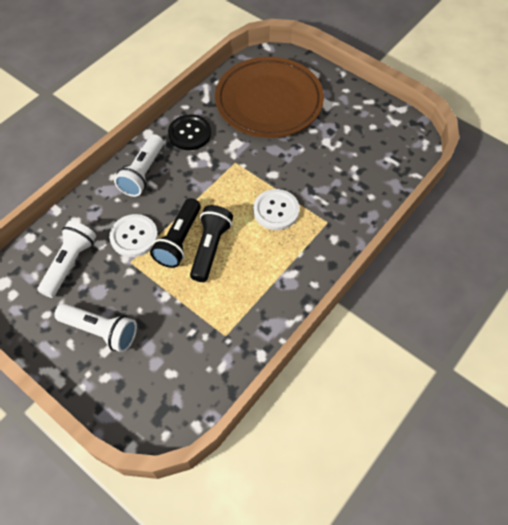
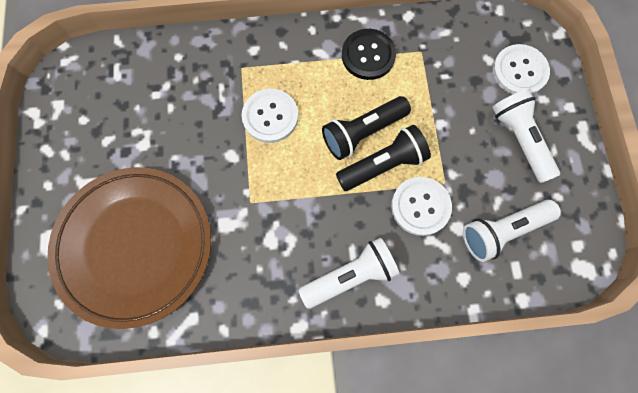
camera: 135 degrees left, 15 degrees up
(139, 384) = (519, 71): none -> white button
(189, 133) = (256, 283): black button -> black button (368, 55)

